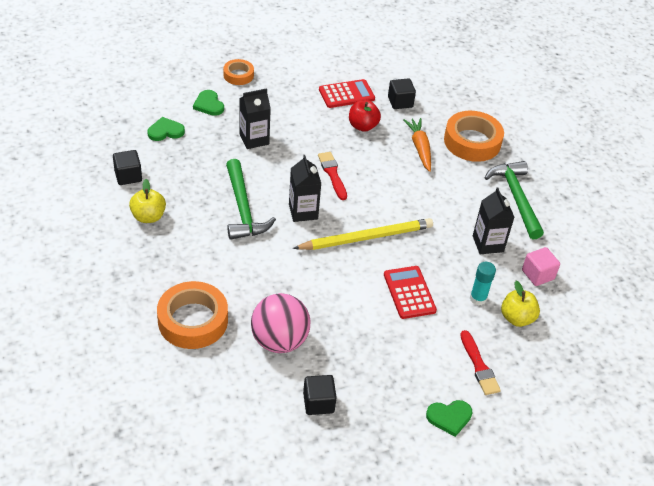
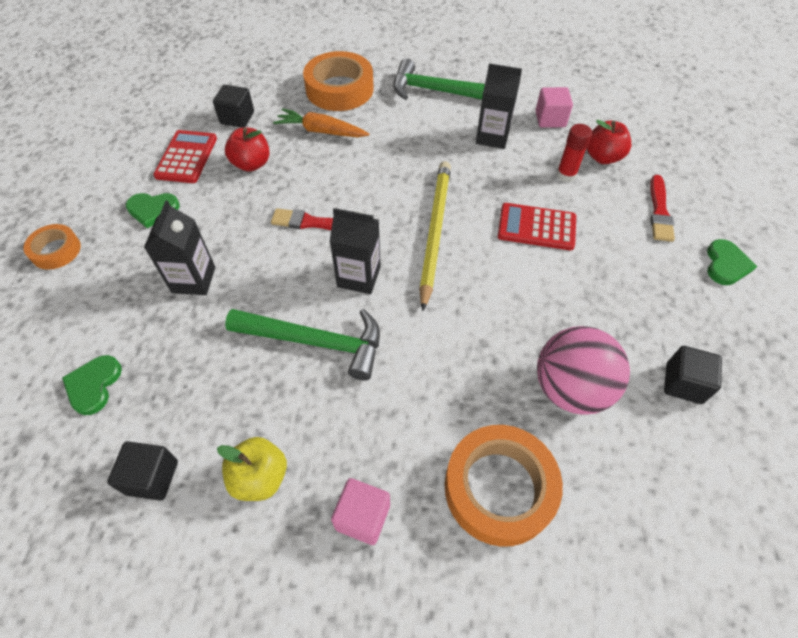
camera: 60 degrees left, 10 degrees up
(147, 266) = (362, 517): none -> pink cube
(209, 104) = (84, 307): green heart -> green heart (153, 210)
(478, 298) = (566, 175): turquoise glue stick -> red glue stick
(479, 366) = (659, 211): red brush -> red brush turned 90 degrees clockwise
(517, 318) = (602, 157): yellow apple -> red apple

